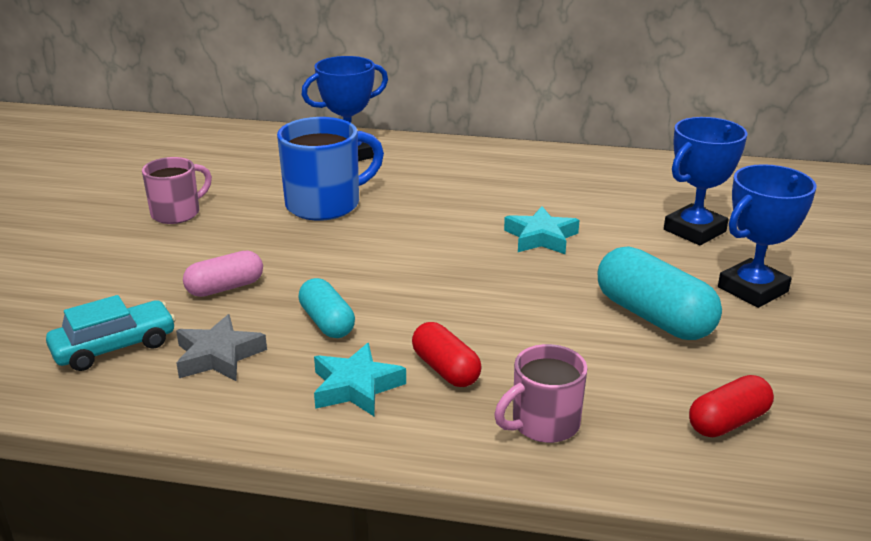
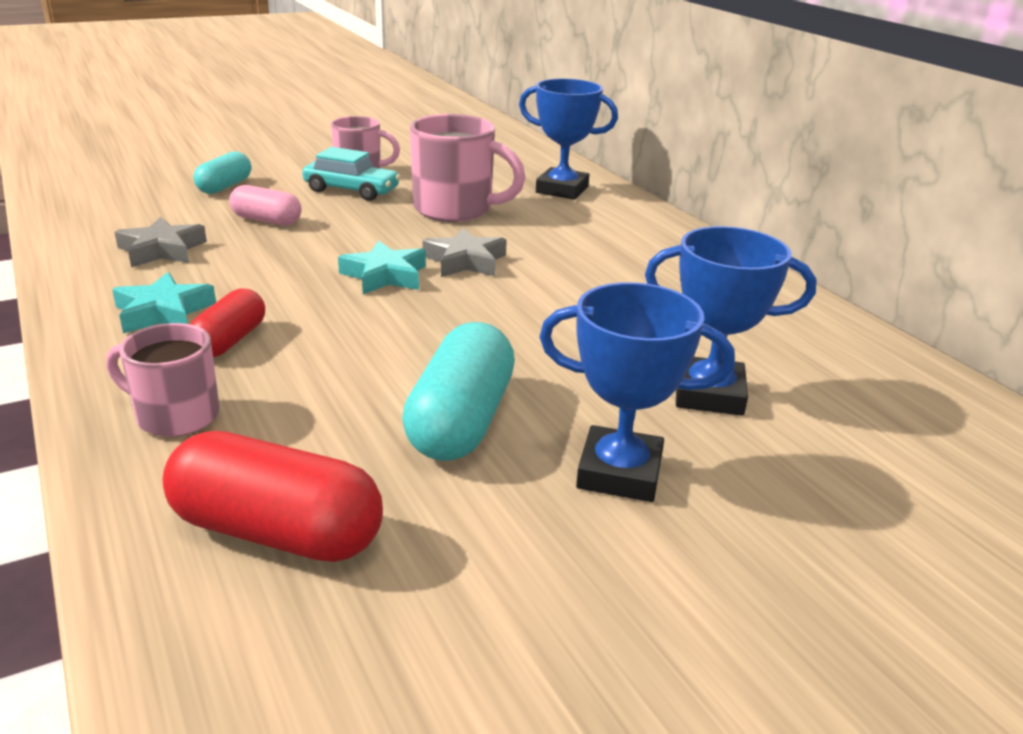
camera: 50 degrees right, 0 degrees up
(114, 347) = (141, 216): turquoise car -> turquoise car (351, 191)
(325, 204) = (456, 209): blue mug -> pink mug
(327, 322) = (255, 270): turquoise capsule -> turquoise capsule (224, 186)
(425, 234) = (465, 261): none -> grey star
(541, 237) = (544, 313): turquoise star -> turquoise star (385, 276)
(728, 422) = (277, 532): red capsule -> red capsule, size x1.64

